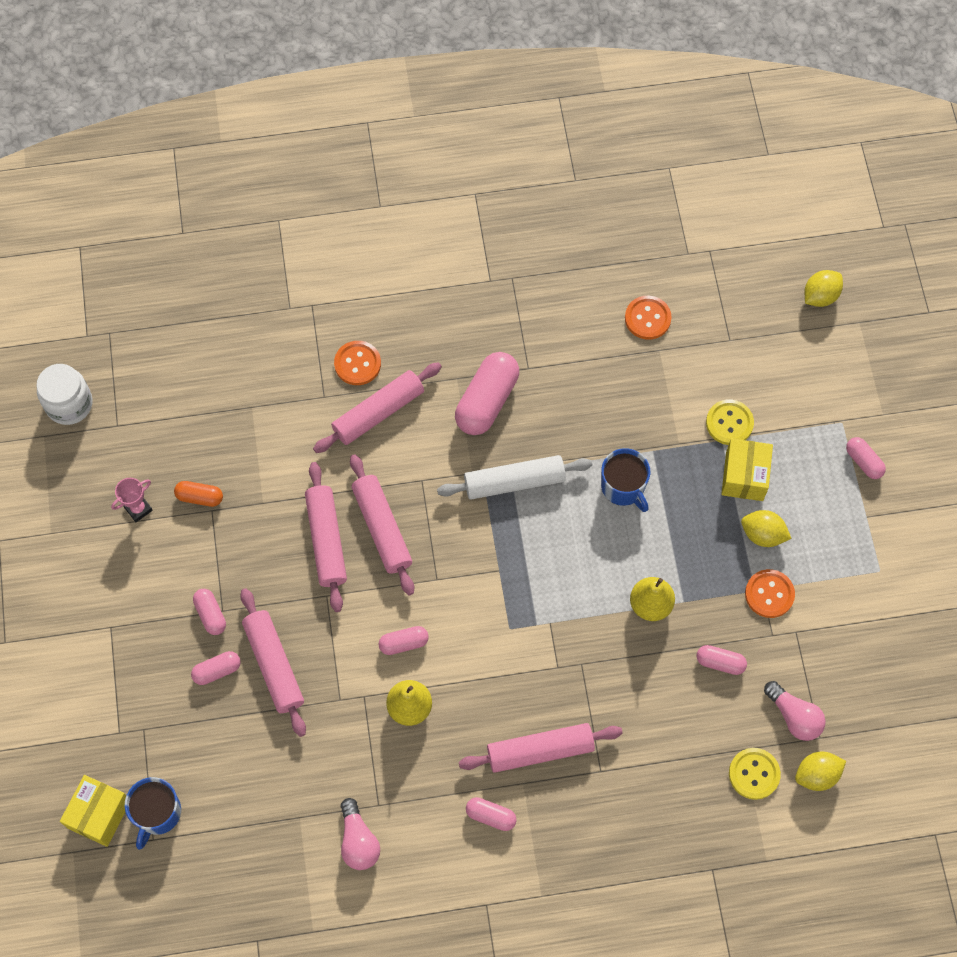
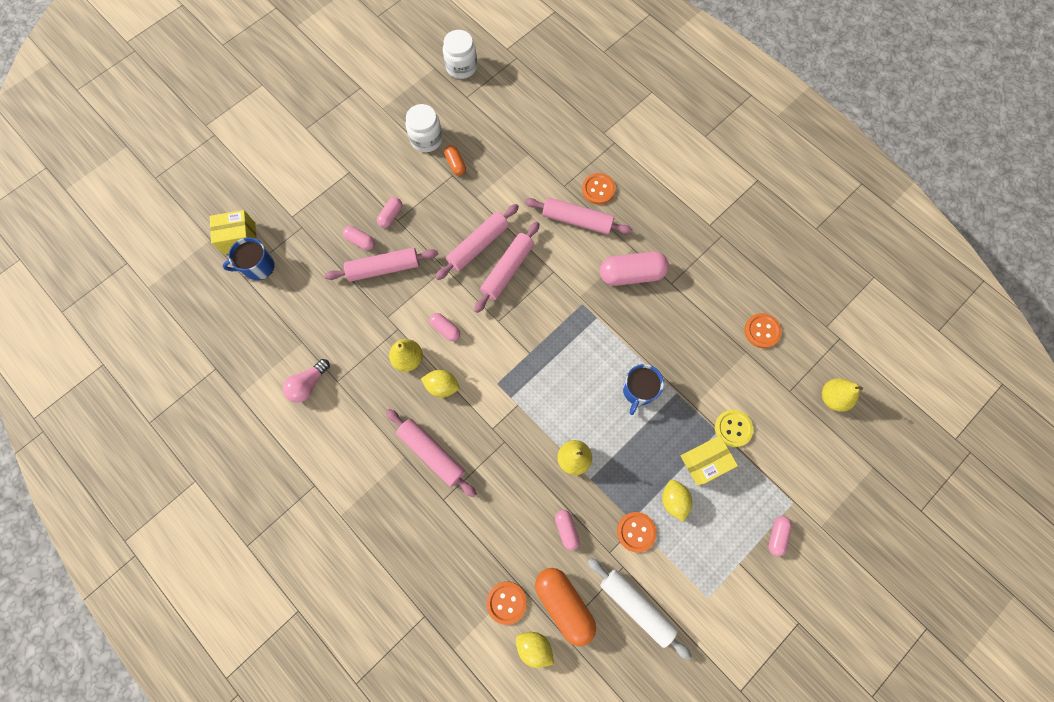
camera: 55 degrees right, 5 degrees up
(138, 509) = (426, 139): pink trophy -> white jar
(274, 665) = (384, 268): pink rolling pin -> pink rolling pin turned 45 degrees clockwise
(491, 816) = (371, 451): pink capsule -> none
(514, 482) = (592, 324): white rolling pin -> white rolling pin (636, 606)
(754, 774) = (506, 602): yellow button -> orange button
(765, 305) = (832, 398): none -> yellow pear
(794, 716) = (564, 604): pink light bulb -> orange capsule
(820, 296) = (869, 429): yellow lemon -> yellow lemon (442, 386)

